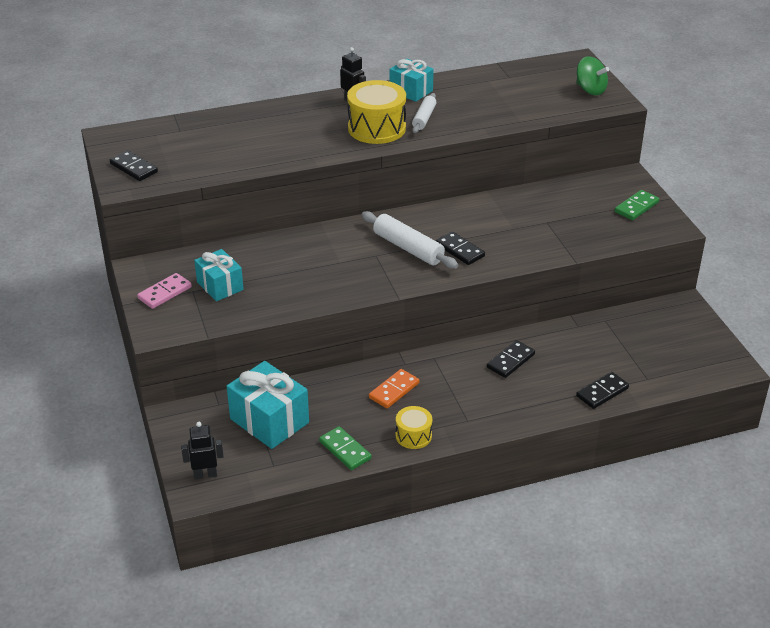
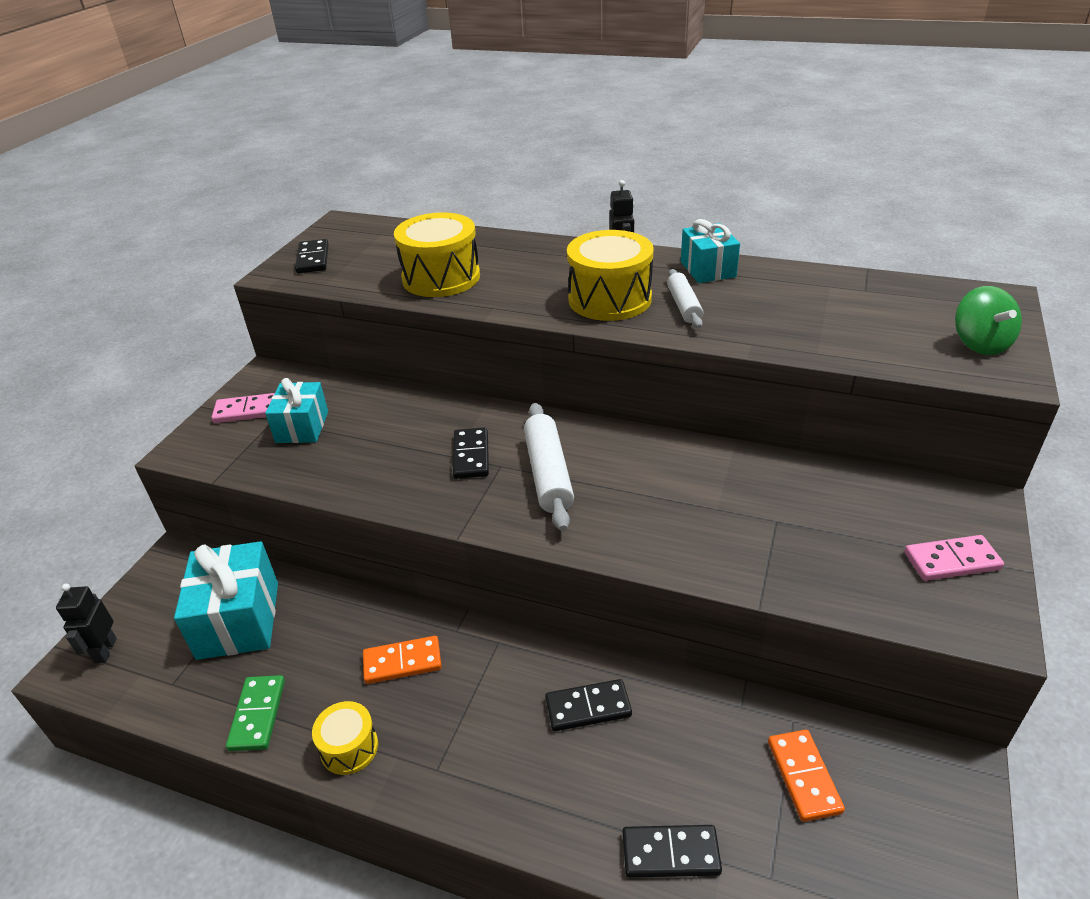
camera: 40 degrees right, 0 degrees up
(205, 474) = (105, 650): black robot -> black robot turned 120 degrees counterclockwise
(250, 150) = (441, 277): none -> yellow drum
(424, 118) = (684, 306): white rolling pin -> white rolling pin turned 60 degrees counterclockwise
(460, 250) = (608, 507): black domino -> black domino (471, 455)
(628, 338) = (803, 776): none -> orange domino
(636, 207) = (951, 561): green domino -> pink domino

